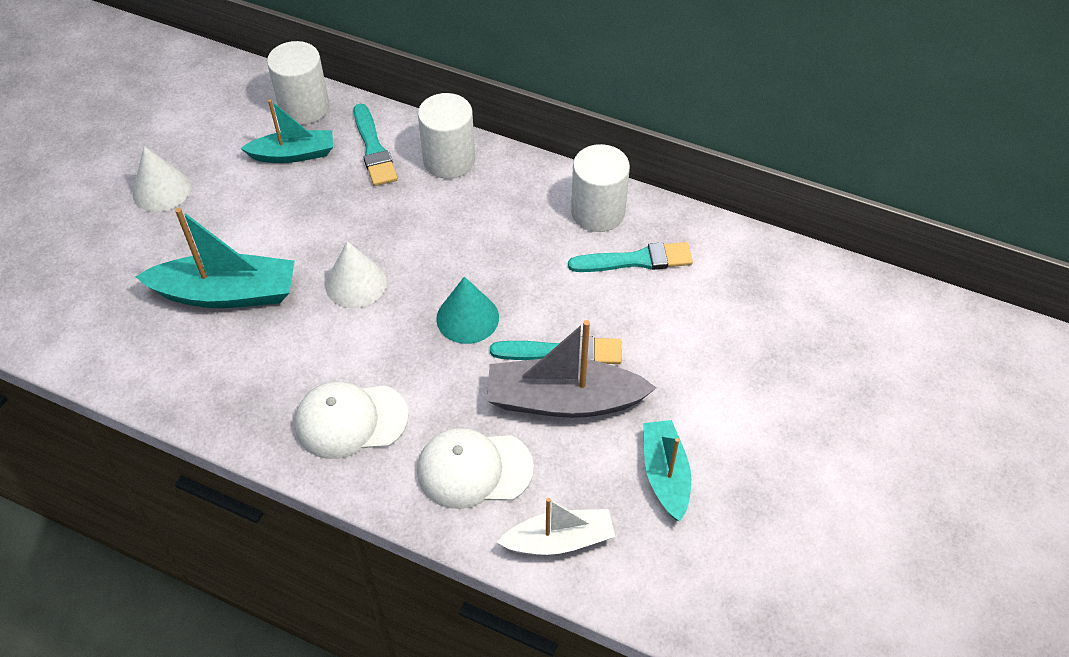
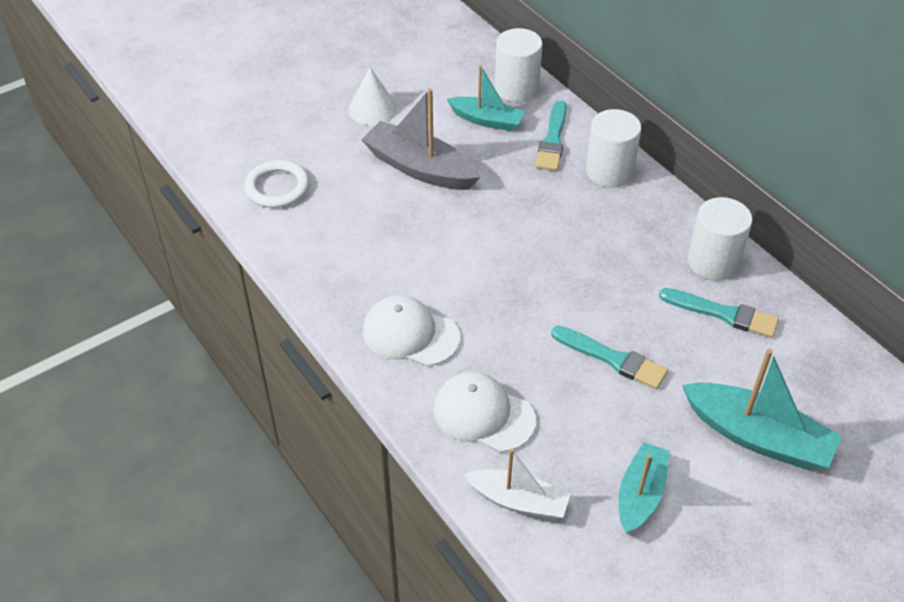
camera: 30 degrees right, 5 degrees down
(106, 323) = (277, 187): none -> white ring
(227, 293) = (375, 202): turquoise boat -> turquoise boat (758, 436)
(356, 283) = (476, 235): white cone -> none
(467, 318) = (549, 298): turquoise cone -> none
(563, 400) = (589, 396): grey boat -> grey boat (420, 168)

